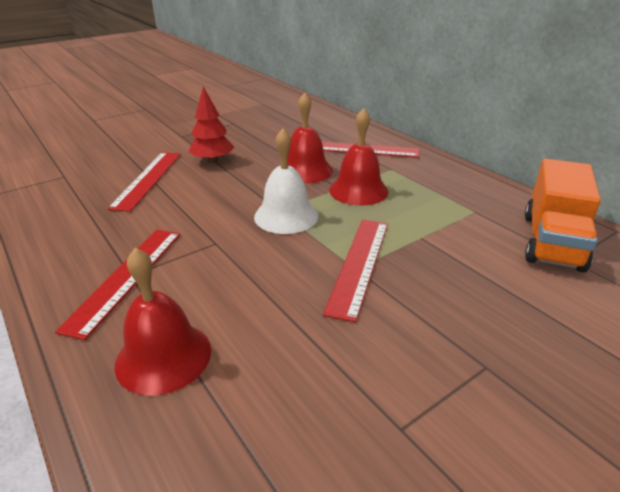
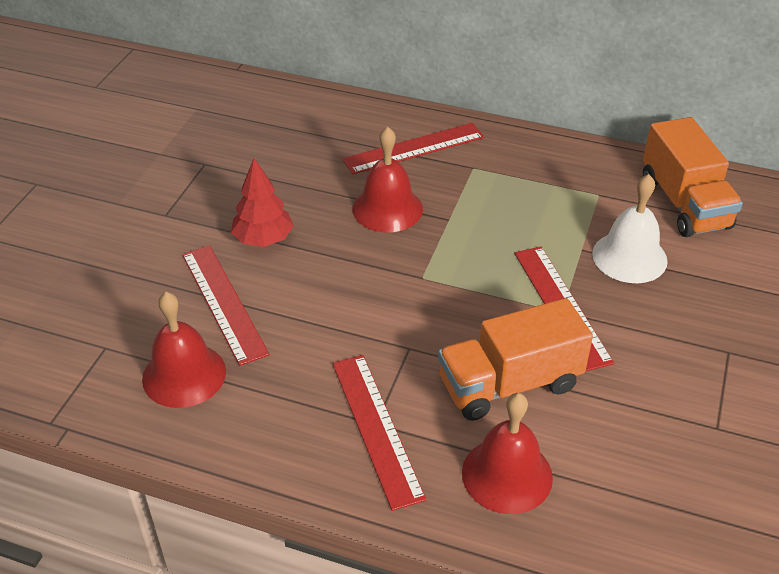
camera: 35 degrees left, 10 degrees up
(252, 295) = (509, 384): none -> orange truck
(286, 216) = (438, 281): white bell -> white bell (629, 257)
(358, 190) = (471, 214): red bell -> red bell (184, 375)

